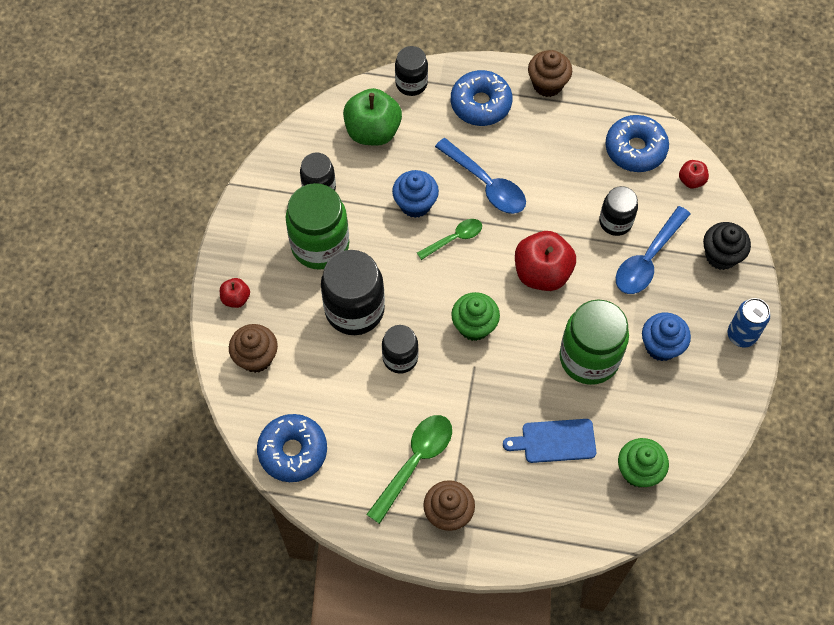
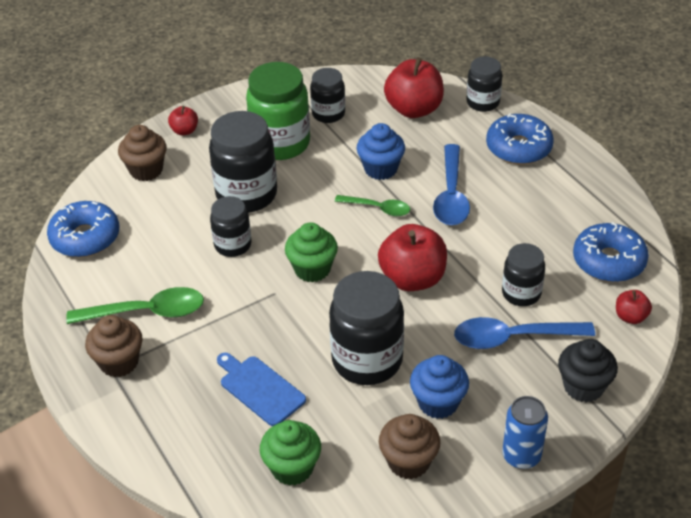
camera: 50 degrees right, 20 degrees down
(373, 131) = (414, 109): green apple -> red apple
(547, 84) = (591, 172): brown cupcake -> brown cupcake (408, 462)
(589, 358) = (367, 360): green jar -> black jar

